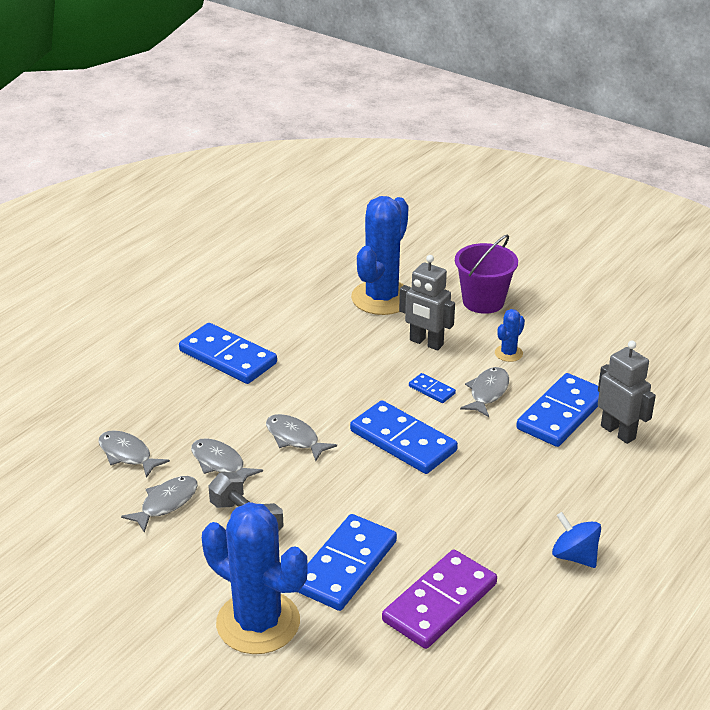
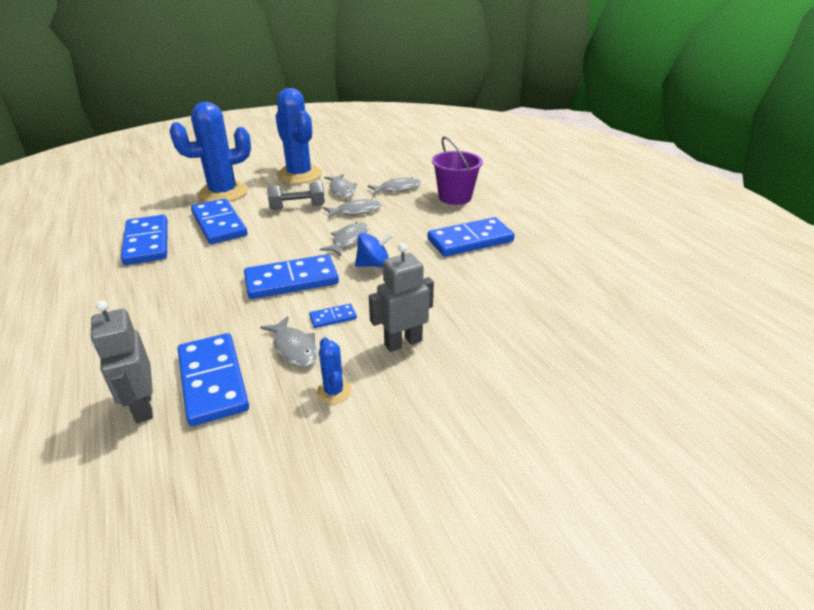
camera: 120 degrees right, 0 degrees up
(294, 438) = (348, 240): grey fish -> grey fish turned 45 degrees counterclockwise
(382, 298) = (504, 344): blue cactus -> blue cactus (299, 175)
(440, 602) = (146, 243): purple domino -> blue domino
(483, 301) = (444, 420): purple bucket -> purple bucket (455, 197)
(574, 556) = (86, 306): blue spinning top -> blue spinning top (374, 264)
(618, 432) = (142, 407): grey robot -> grey robot turned 75 degrees clockwise

